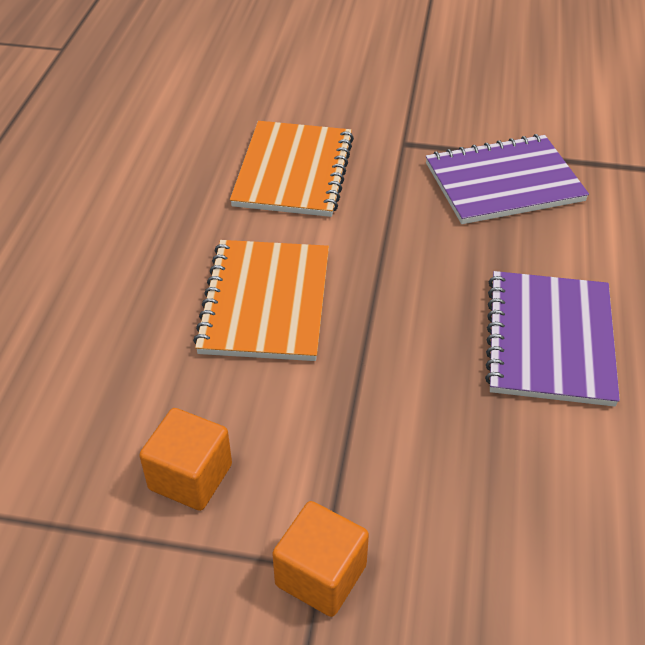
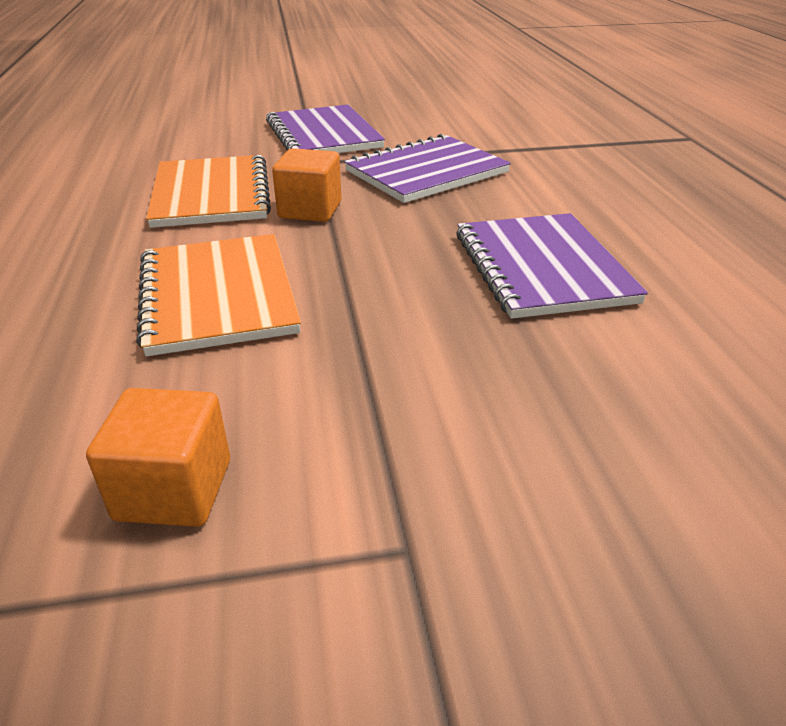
camera: 20 degrees left, 10 degrees down
(321, 575) = (410, 558): orange cube -> orange cube (310, 210)
(425, 101) = (323, 135): none -> purple notebook

